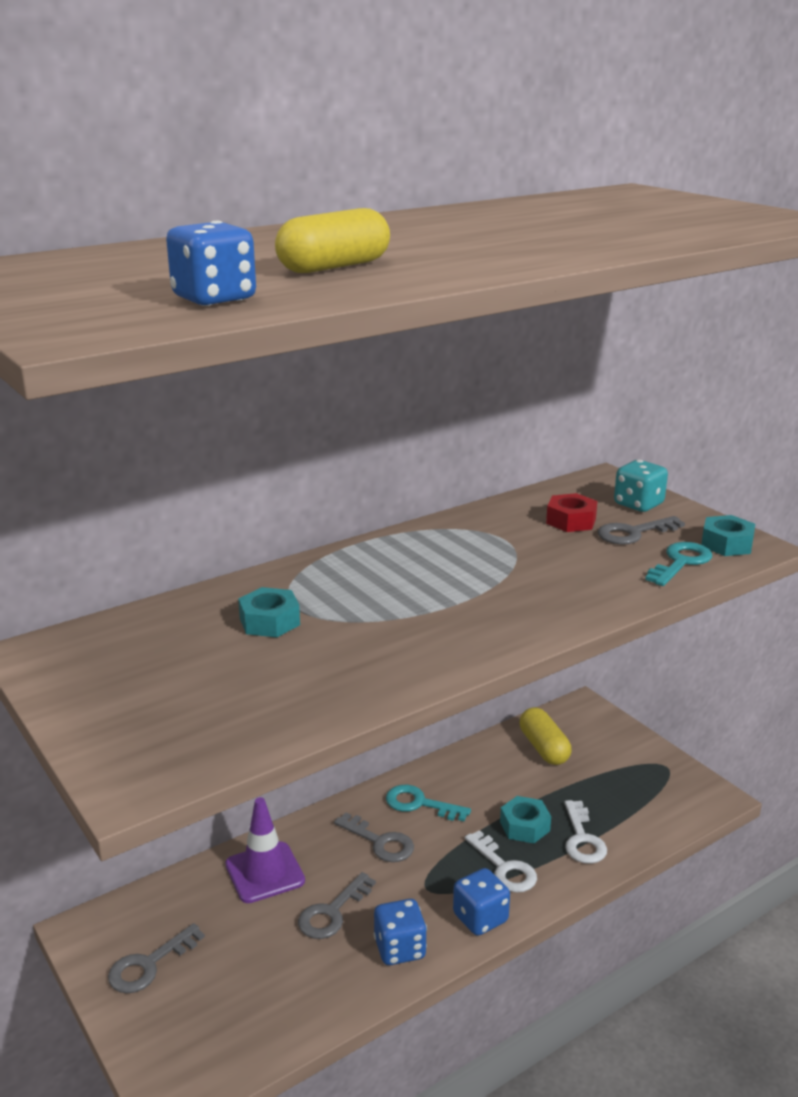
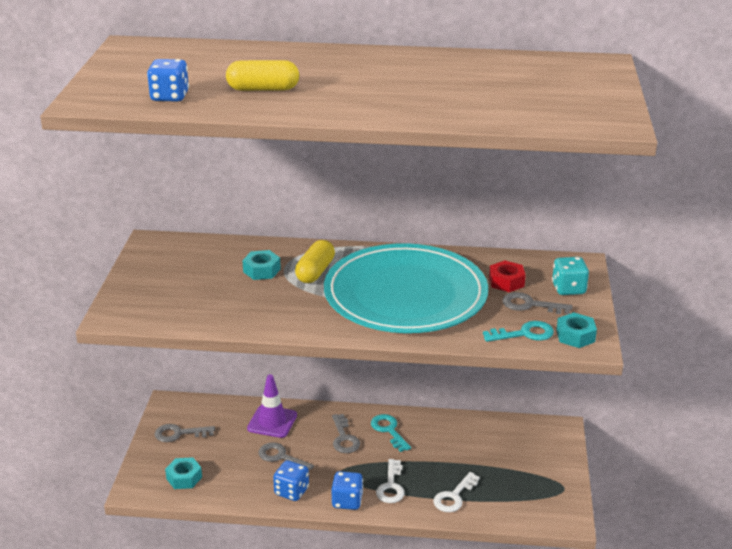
camera: 40 degrees right, 5 degrees up
(332, 912) = (281, 457): grey key -> grey key turned 45 degrees clockwise
(493, 575) = (405, 294): none -> turquoise plate
(524, 826) = (430, 472): turquoise nut -> turquoise nut (184, 478)
(544, 748) = (501, 438): yellow capsule -> yellow capsule (315, 272)

